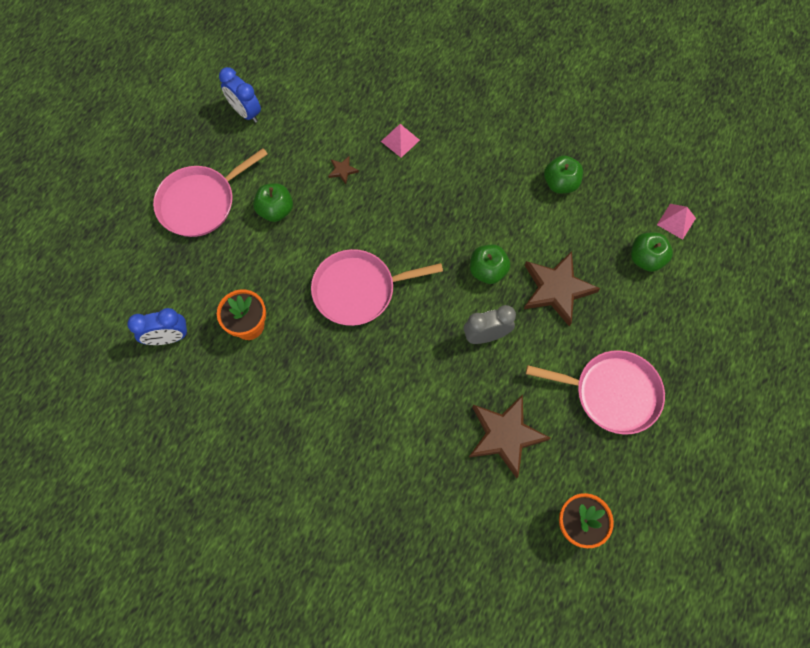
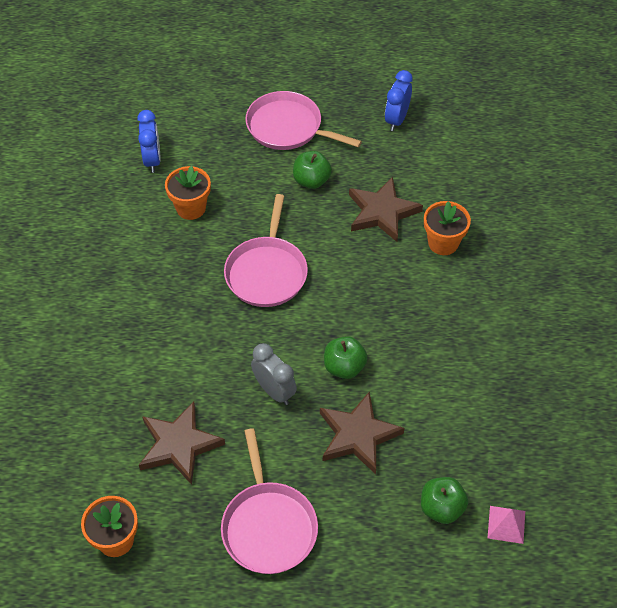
camera: 65 degrees right, 15 degrees down
(168, 337) = (152, 160): blue clock -> blue clock turned 150 degrees counterclockwise
(342, 170) = (382, 212): brown star -> brown star, size x2.38
(358, 290) = (267, 272): pink pan -> pink pan turned 135 degrees counterclockwise
(400, 140) = (443, 243): pink pyramid -> orange flower pot
(560, 183) = (482, 396): green apple -> none

